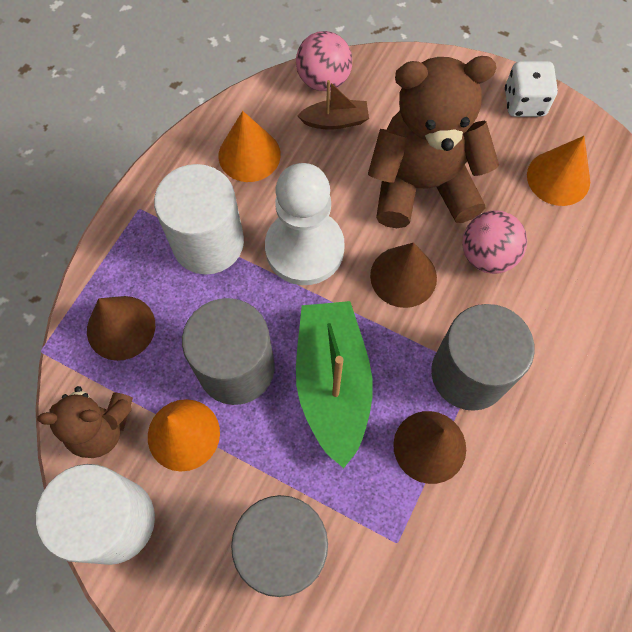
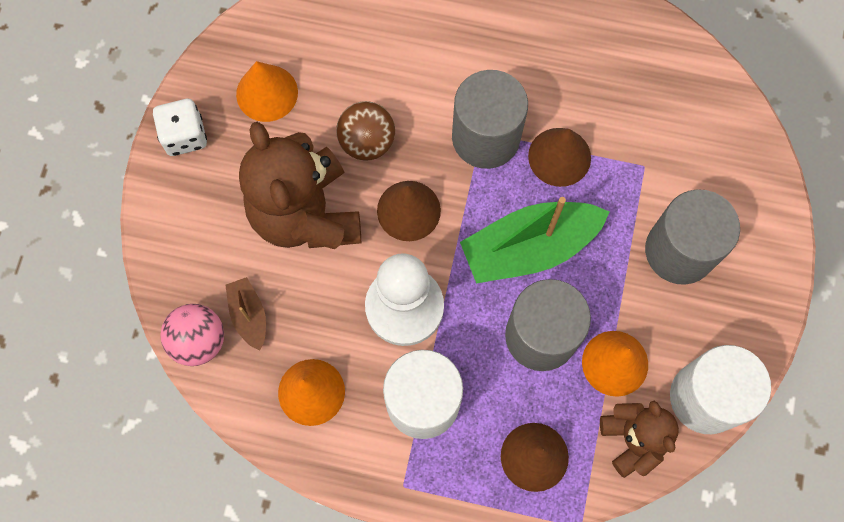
camera: 105 degrees left, 5 degrees up
(487, 255) = (367, 142): pink ball -> brown ball

